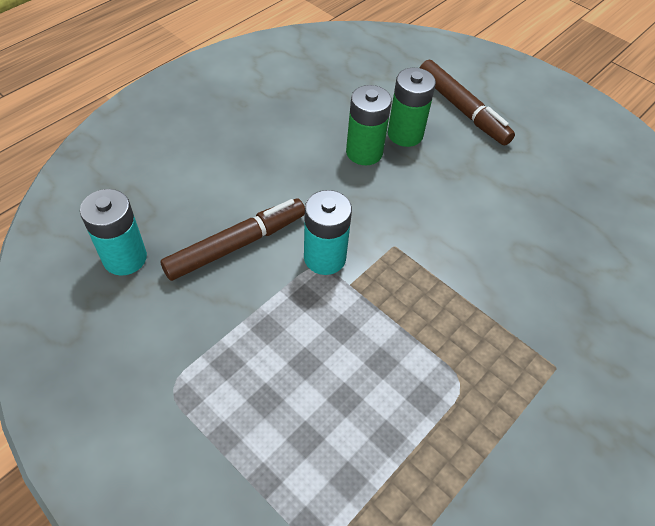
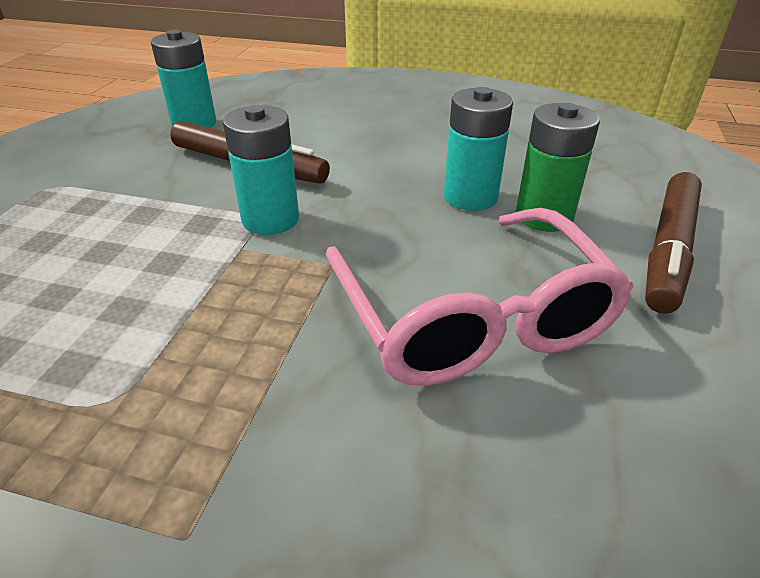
camera: 65 degrees right, 15 degrees down
(364, 152) = (470, 197): green battery -> turquoise battery
(472, 209) = (472, 317): none -> pink glasses

